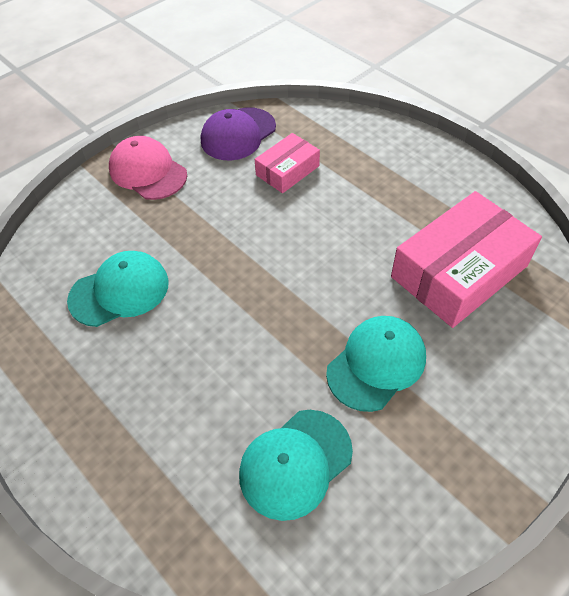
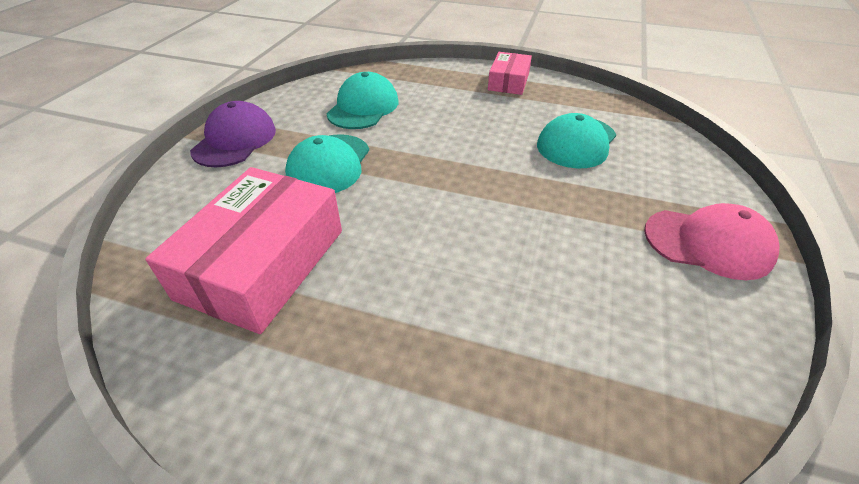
camera: 150 degrees right, 10 degrees down
(238, 134) = (685, 352): purple cap -> purple cap (235, 140)
(287, 170) = (552, 316): pink box -> pink box (508, 82)

